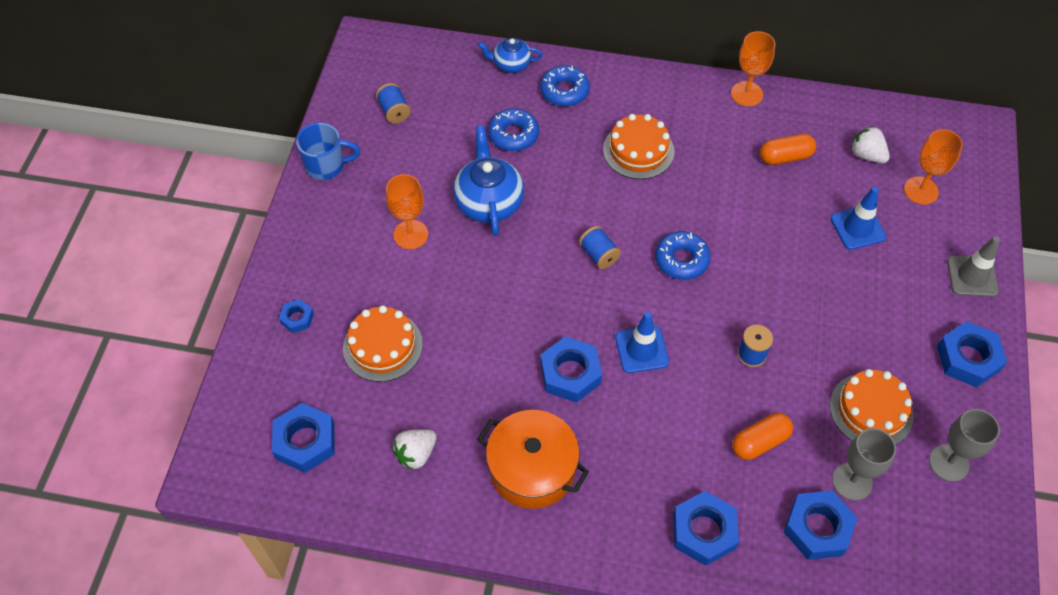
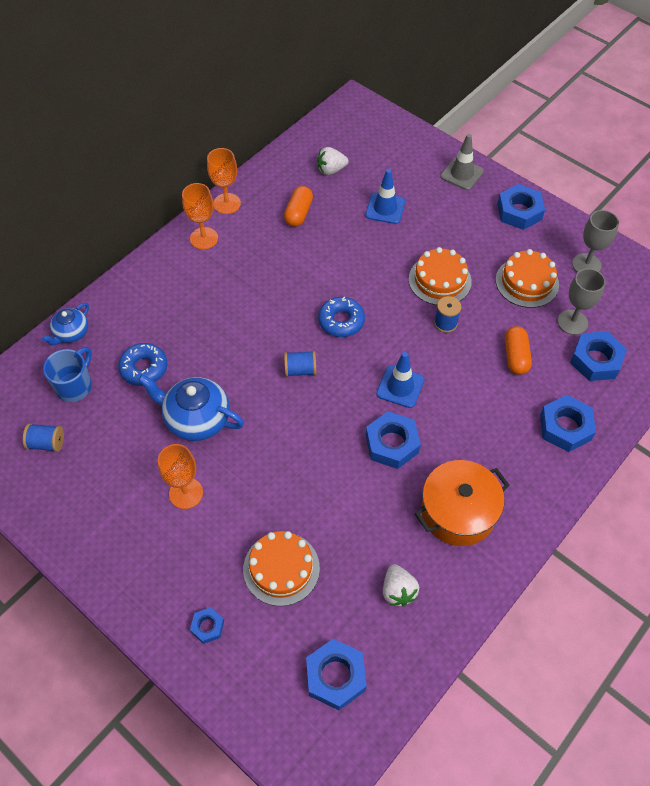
camera: 60 degrees left, 0 degrees up
(326, 166) = (62, 526): blue mug -> blue mug (75, 386)
(564, 91) = (129, 311): blue donut -> none
(638, 150) = (225, 295): orange cake -> orange cake (440, 280)
(921, 190) = (380, 160): orange goblet -> orange goblet (204, 238)

